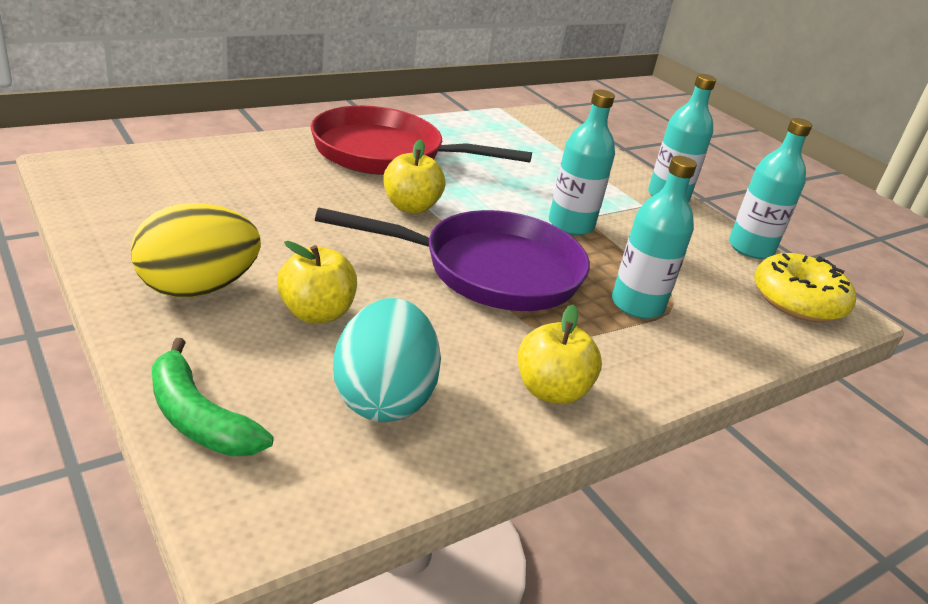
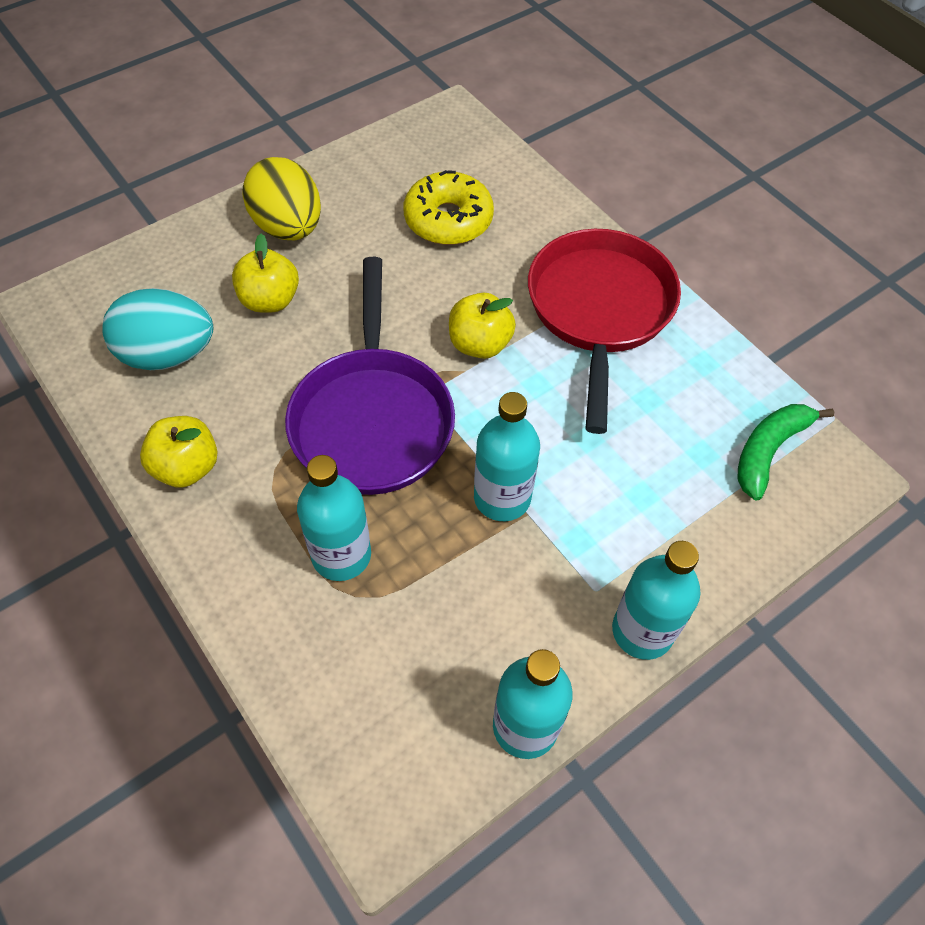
camera: 90 degrees right, 25 degrees up
(198, 418) = (139, 261): green banana -> green banana (769, 451)
(798, 300) = (399, 760): yellow donut -> yellow donut (448, 220)

